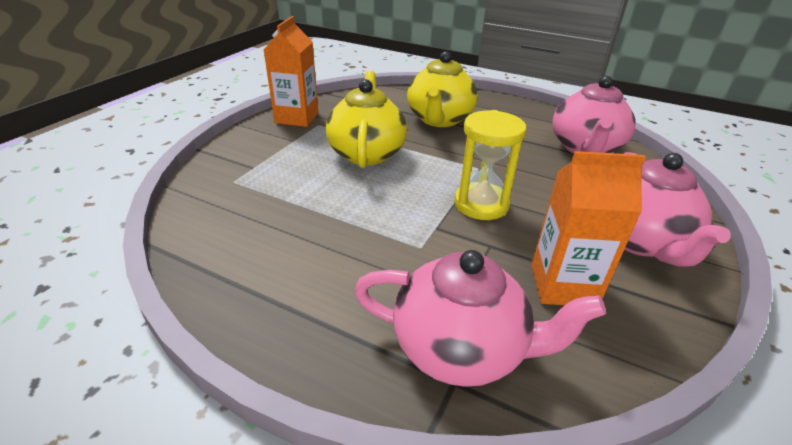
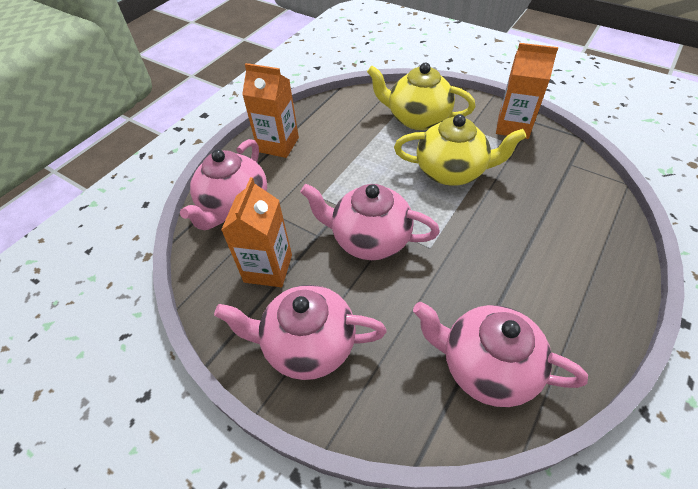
camera: 100 degrees right, 15 degrees up
(298, 309) = (278, 145): none -> orange carton
(439, 119) = (536, 230): yellow teapot -> yellow teapot (417, 118)
(481, 204) = (369, 239): yellow hourglass -> pink teapot

